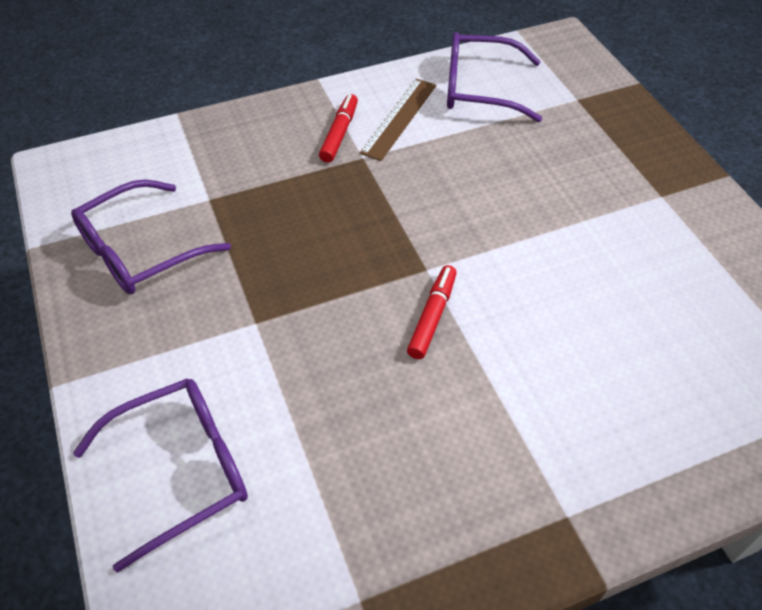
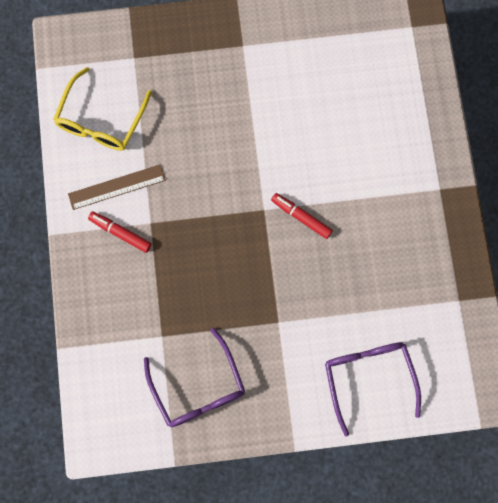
camera: 75 degrees left, 25 degrees up
(399, 118) = (117, 187): brown ruler -> brown ruler turned 60 degrees counterclockwise
(480, 89) = (101, 119): purple glasses -> yellow glasses

